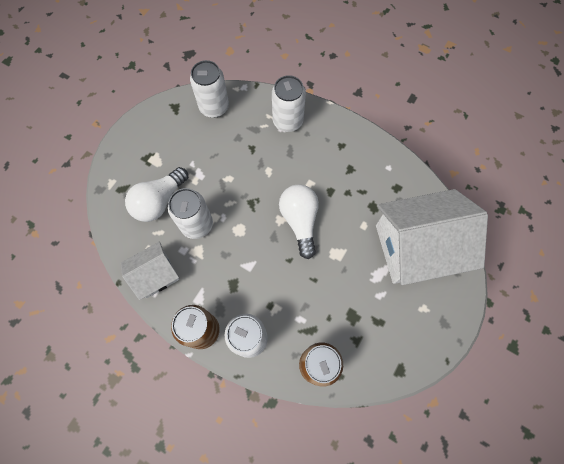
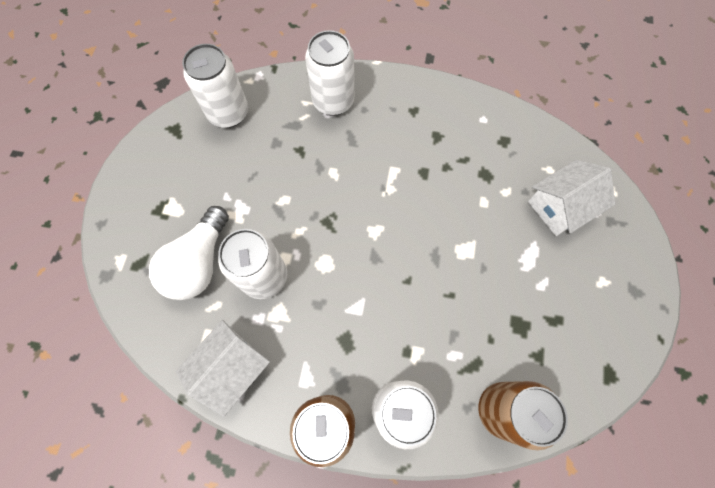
camera: 20 degrees left, 0 degrees up
(300, 221) = (400, 224): white light bulb -> none
(416, 247) = (560, 207): white house -> white house, size x0.53

